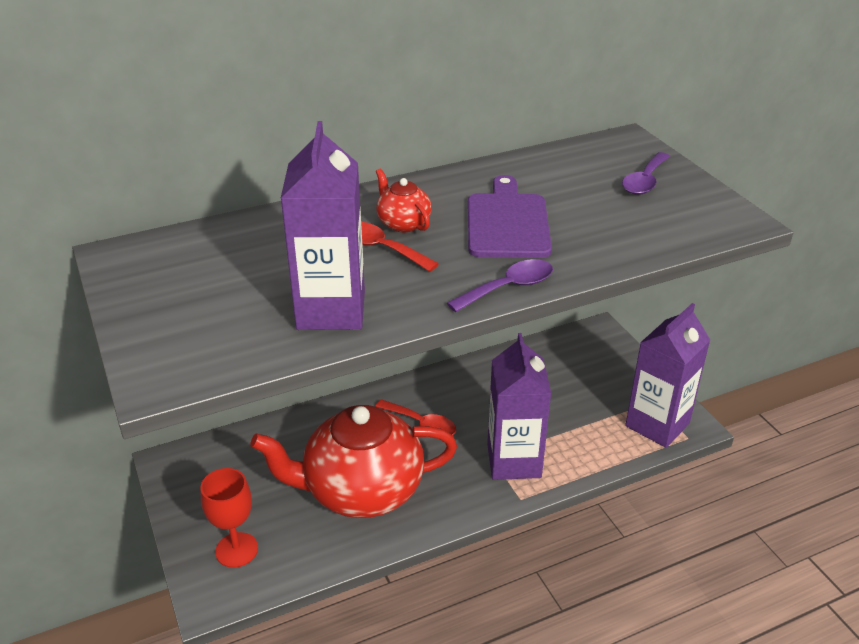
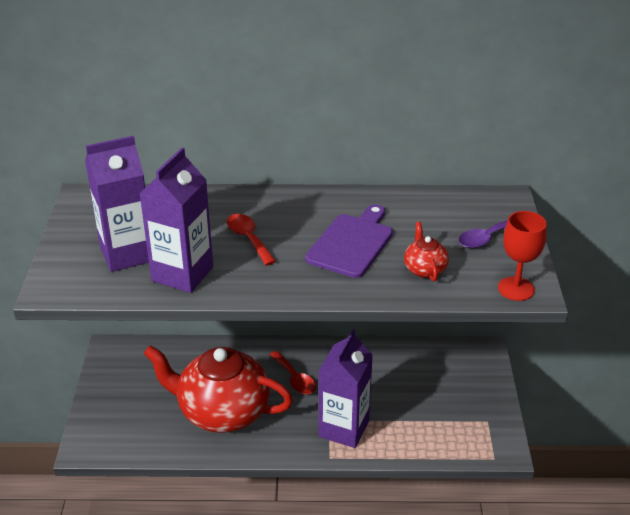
camera: 25 degrees right, 0 degrees up
(236, 550) = (117, 422): red goblet -> red goblet (516, 289)
(403, 223) = (278, 224): red teapot -> red teapot (424, 269)
(508, 288) = (310, 293): purple spoon -> none
(657, 424) = (476, 440): purple carton -> purple carton (127, 254)

